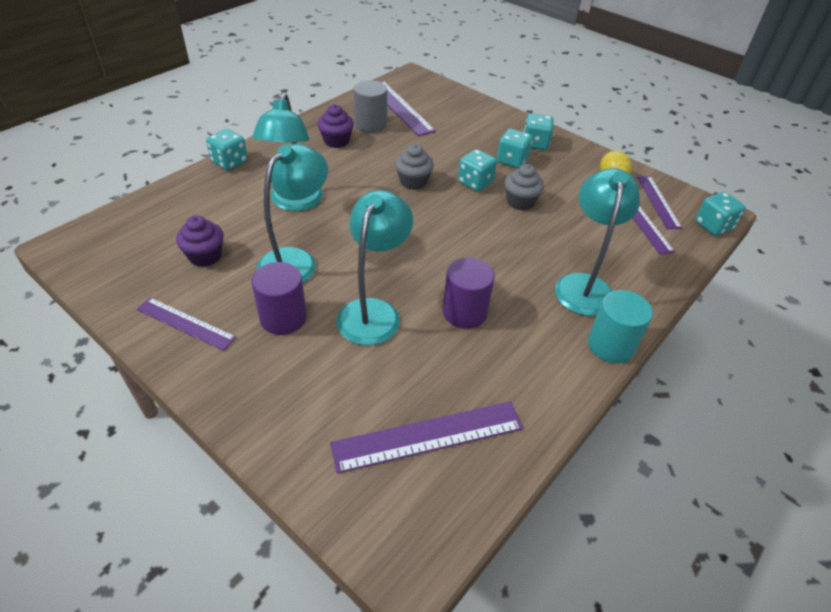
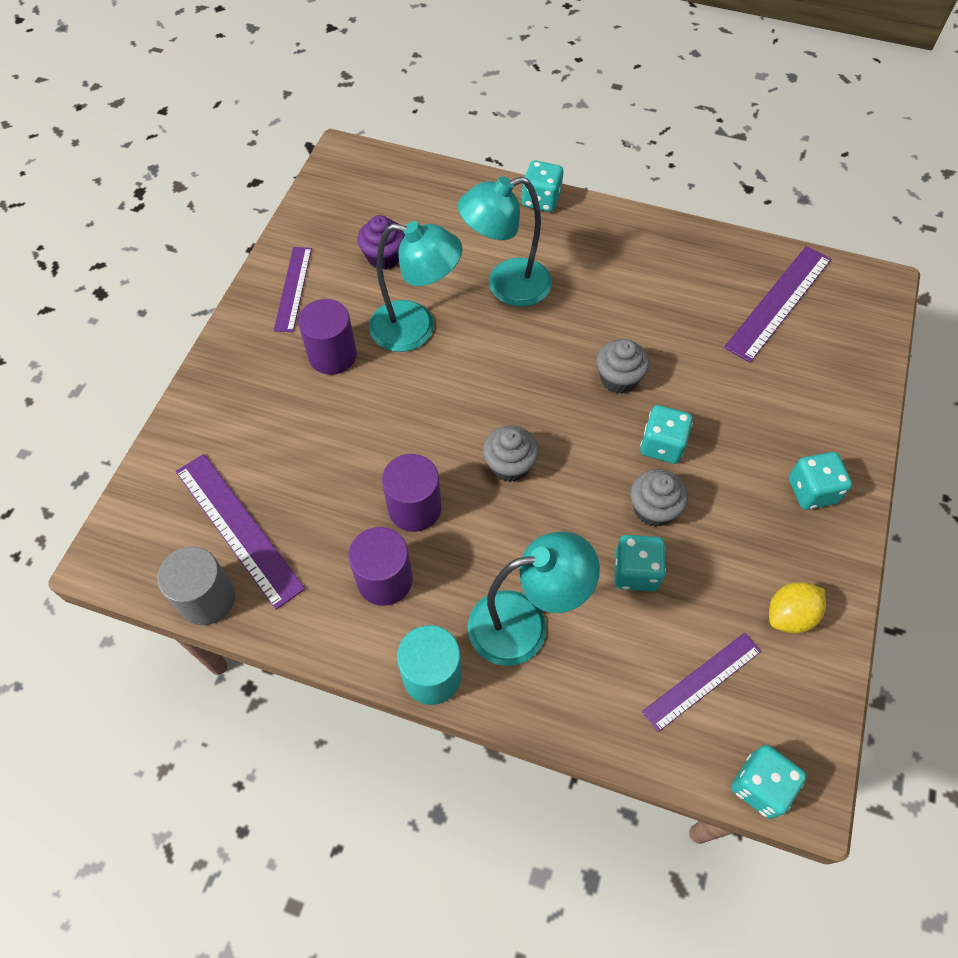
camera: 70 degrees right, 15 degrees up
(336, 141) = (649, 271): purple cupcake -> none
(370, 124) = (712, 289): grey cylinder -> grey cylinder (207, 599)
(373, 311) = (375, 425): turquoise lamp -> none
(453, 251) = (509, 465): none -> grey cupcake
(512, 160) = (745, 473): turquoise dice -> turquoise dice (635, 572)
(521, 348) = (385, 580): none -> purple cylinder
(658, 201) = (773, 693): purple ruler -> none

